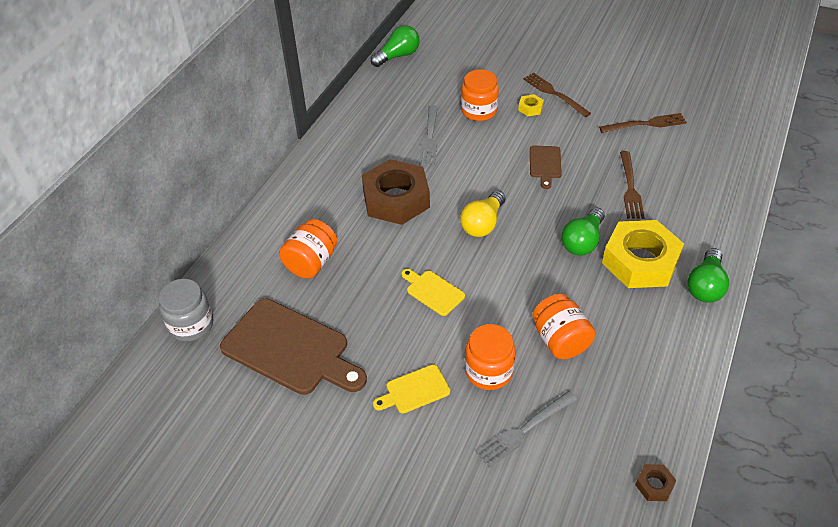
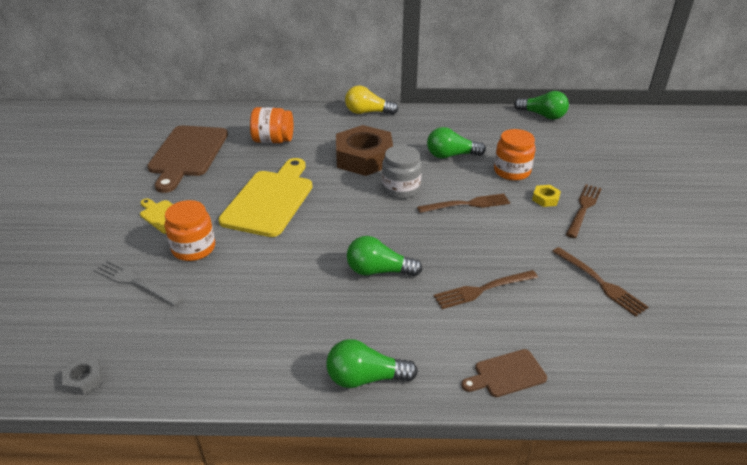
camera: 65 degrees right, 10 degrees down
(191, 324) = (196, 114): grey jar -> grey jar (401, 189)
(430, 138) = (451, 155): grey fork -> green light bulb
(433, 291) = (270, 200): yellow cutting board -> yellow cutting board, size x2.06
(483, 224) = (364, 207): yellow light bulb -> yellow light bulb (367, 112)
(514, 155) = (467, 204): none -> brown fork
(545, 164) = (471, 225): brown cutting board -> brown cutting board (506, 374)
(560, 340) = (243, 282): orange jar -> none
(640, 261) = (374, 317): yellow nut -> none
(654, 485) = (84, 380): brown nut -> grey nut

